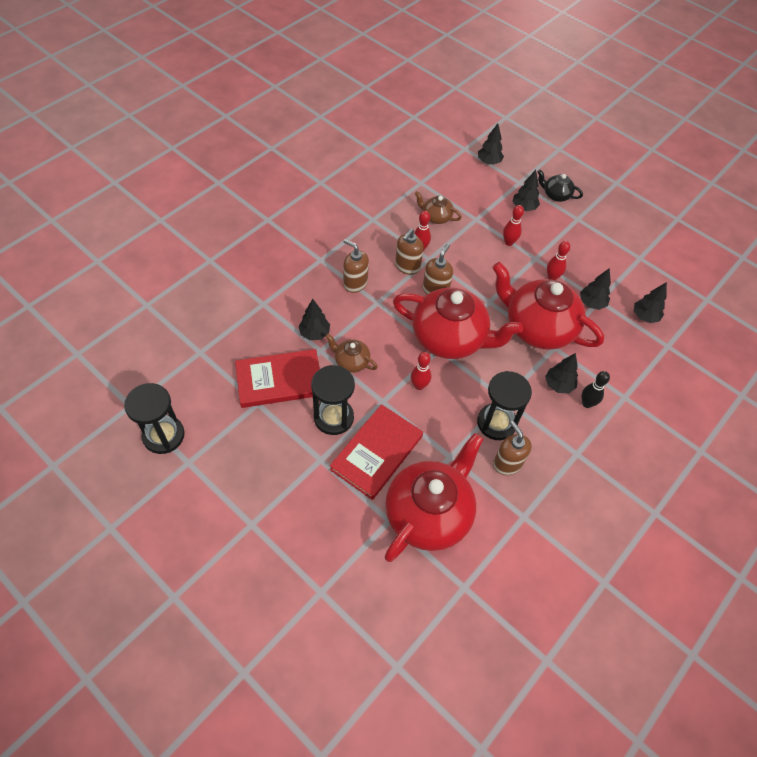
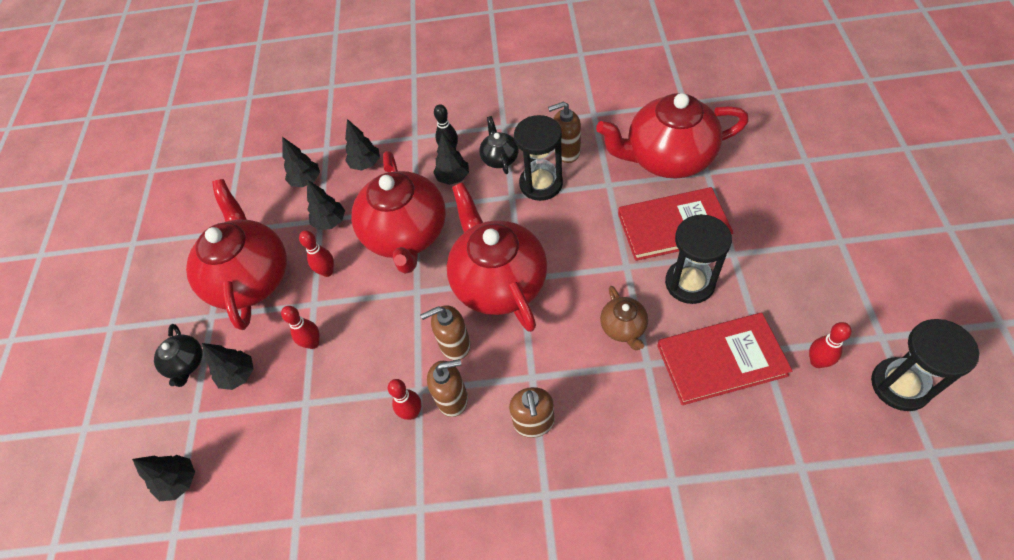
camera: 125 degrees left, 0 degrees up
(279, 380) = (721, 360): red book -> red book turned 45 degrees counterclockwise
(314, 333) = (637, 390): black tree -> black tree (365, 164)
(419, 385) = (576, 257): red bowling pin -> red bowling pin (817, 362)
(436, 217) = (343, 444): brown teapot -> none
(507, 463) = (566, 152): brown soap dispenser -> brown soap dispenser turned 60 degrees clockwise
(547, 423) = (499, 158): none -> black teapot
(587, 247) = (251, 278): none -> red teapot

